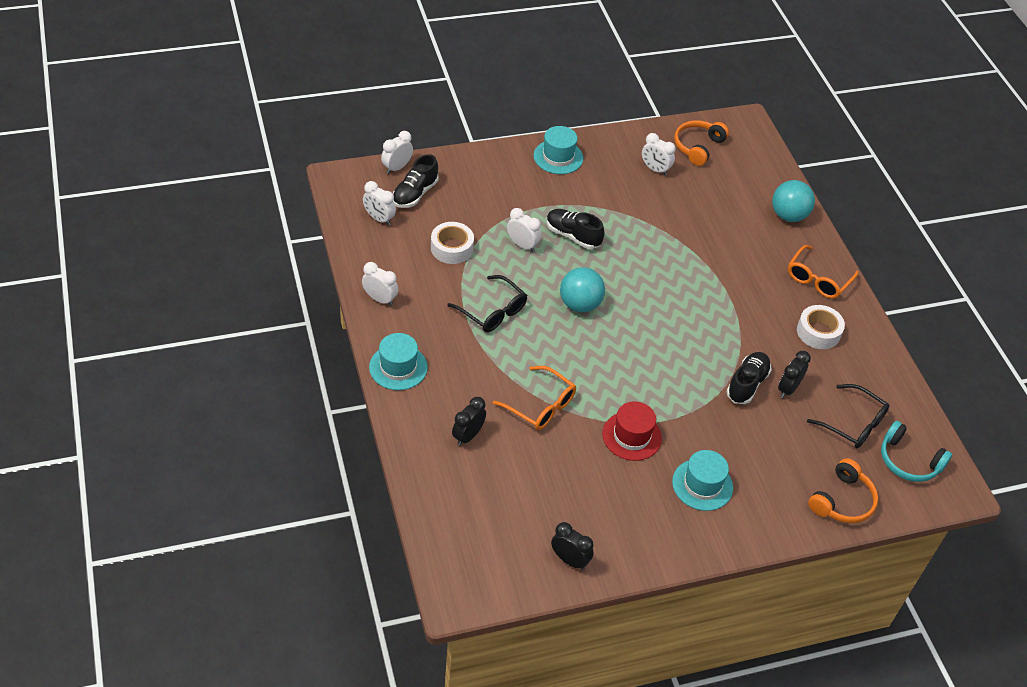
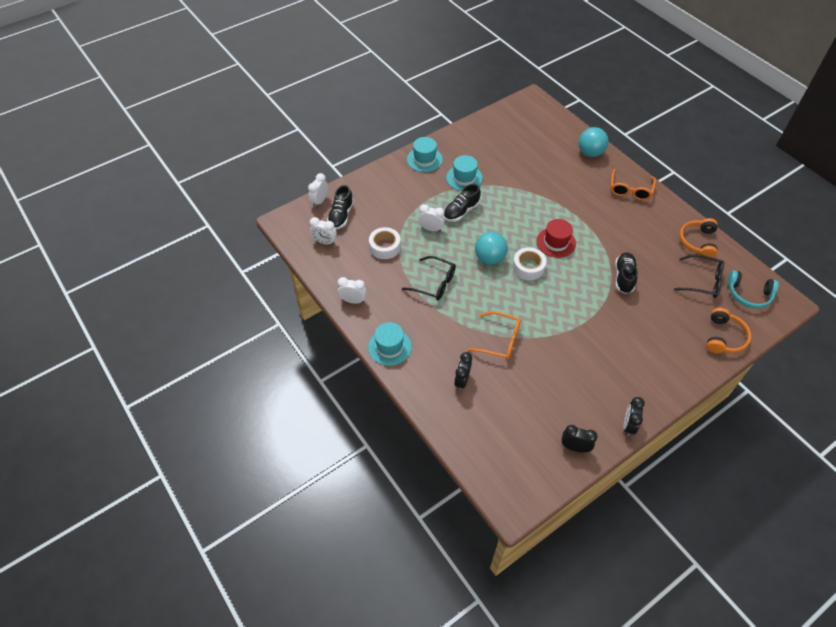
camera: 15 degrees left, 5 degrees up
(573, 236) = (461, 211): black shoe -> black shoe turned 60 degrees counterclockwise
(631, 436) = (570, 340): red hat -> red hat (556, 242)
(655, 169) = (491, 148): white clock -> none
(698, 147) = (510, 124): orange headphones -> orange headphones (697, 242)
(702, 485) = (632, 359): turquoise hat -> turquoise hat (464, 178)
(788, 389) = (651, 271): black clock -> black clock (628, 425)
(818, 332) = (649, 226): white tape -> white tape (528, 267)

